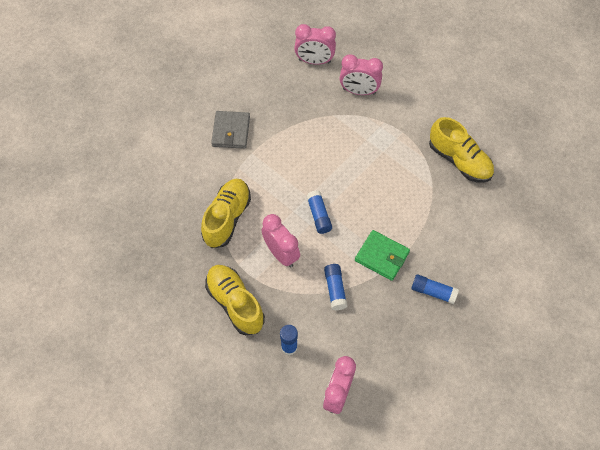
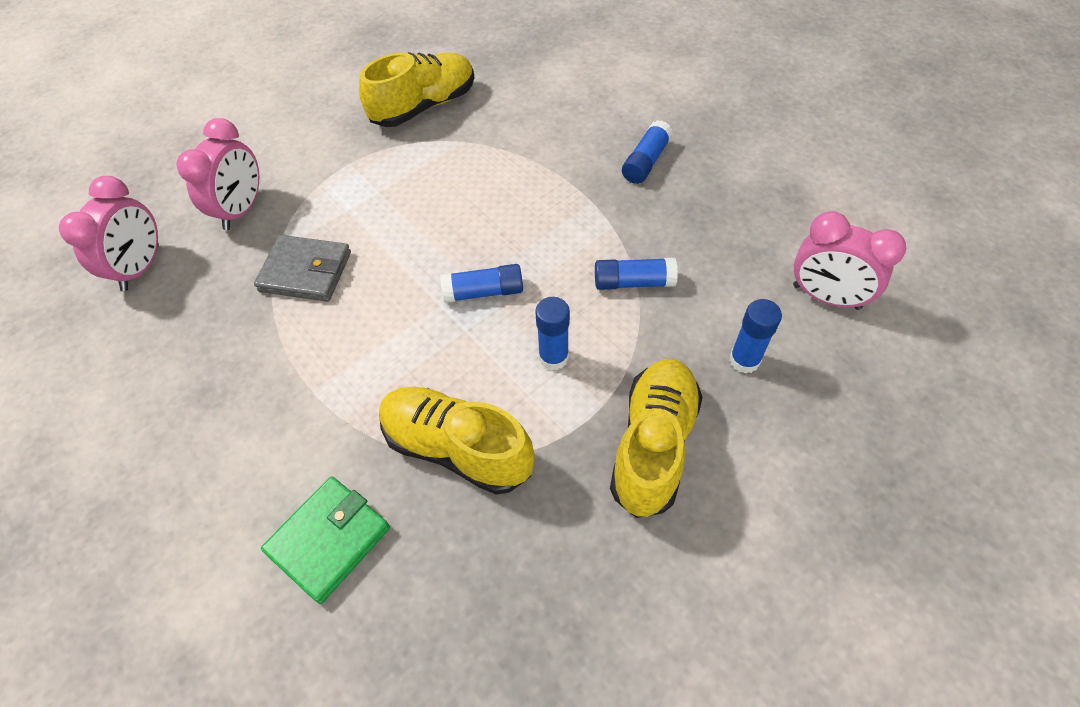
camera: 80 degrees left, 5 degrees down
(231, 131) = (245, 427): grey wallet -> grey wallet (305, 272)
(235, 303) = (653, 445): yellow shoe -> yellow shoe turned 135 degrees clockwise
(281, 254) = (553, 357): pink clock -> blue glue stick
(382, 256) = (578, 214): green wallet -> green wallet (329, 540)

